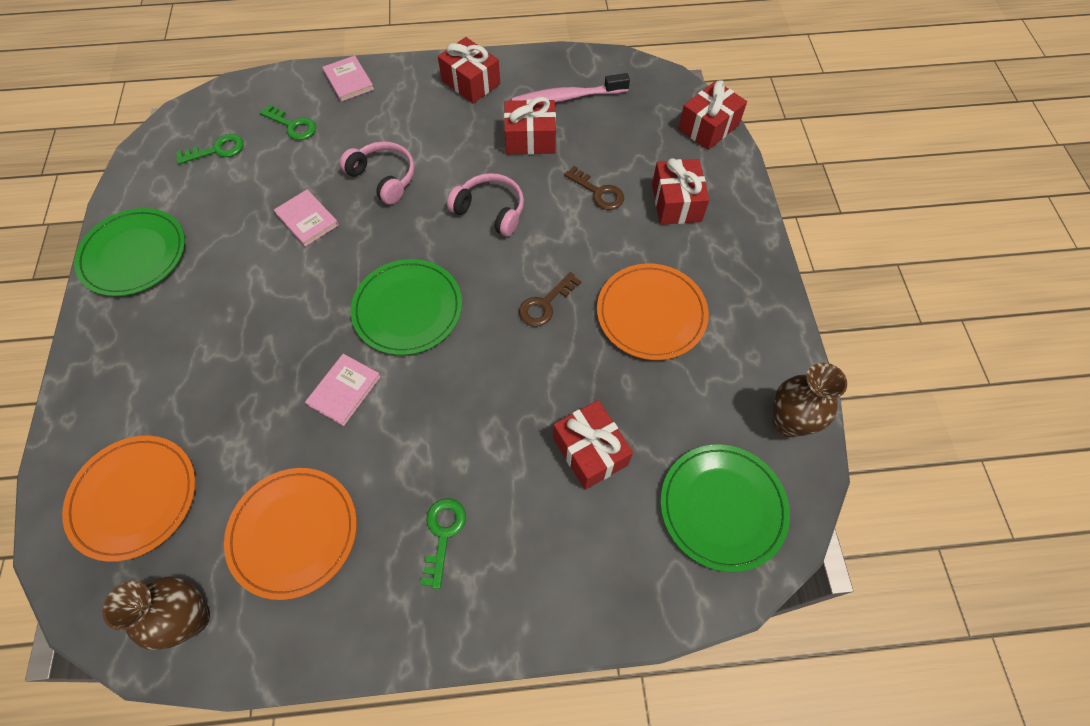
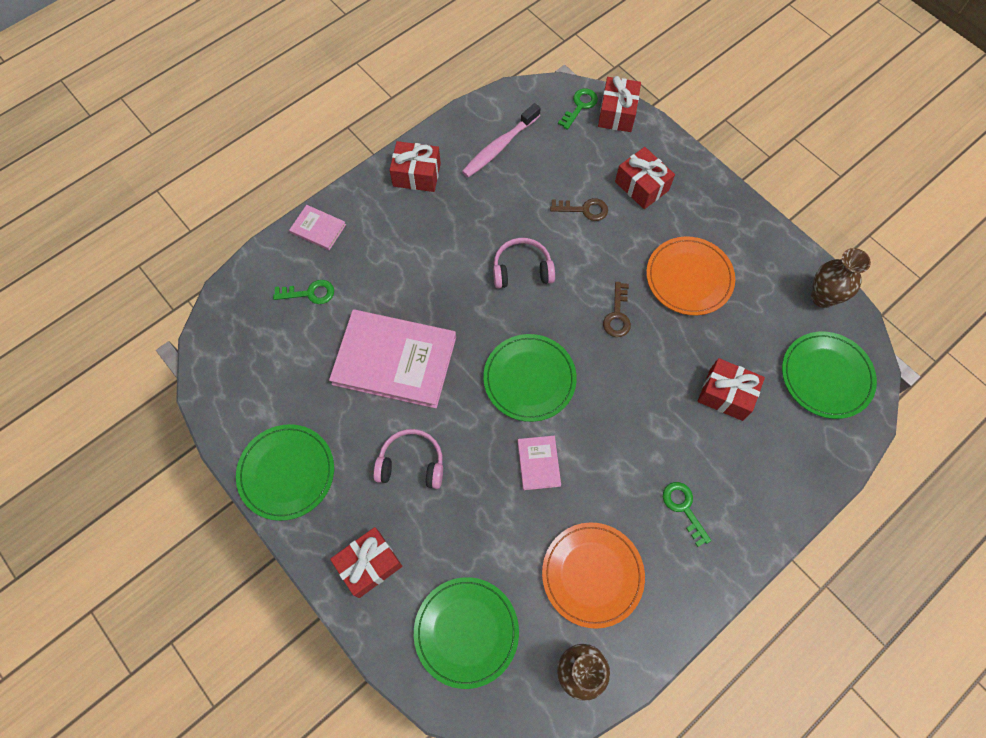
camera: 35 degrees left, 5 degrees up
(134, 498) = (466, 632): orange plate -> green plate
(217, 150) = (267, 350): green key -> green key (580, 106)
(307, 219) = (394, 360): pink book -> pink book, size x2.22
(384, 178) = (421, 292): pink headphones -> pink headphones (411, 463)
(530, 139) = (502, 196): red gift -> red gift (369, 564)

